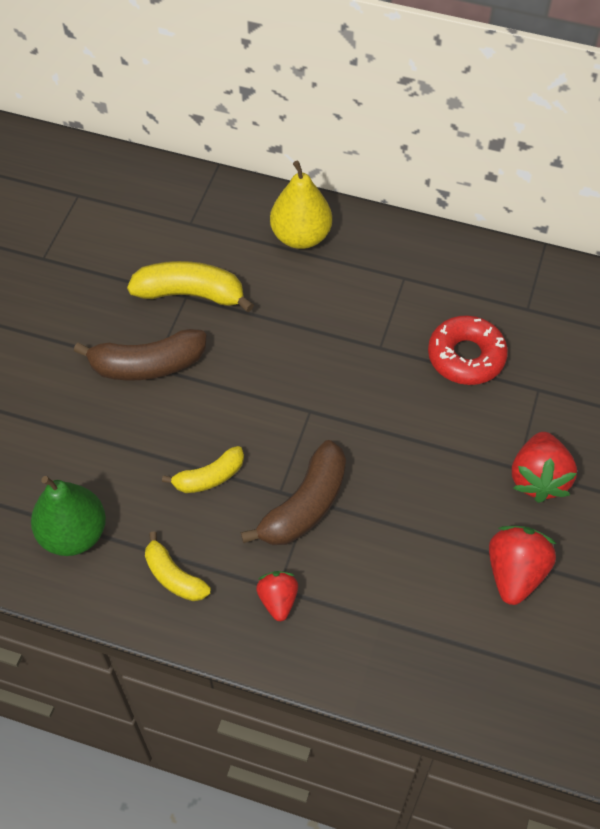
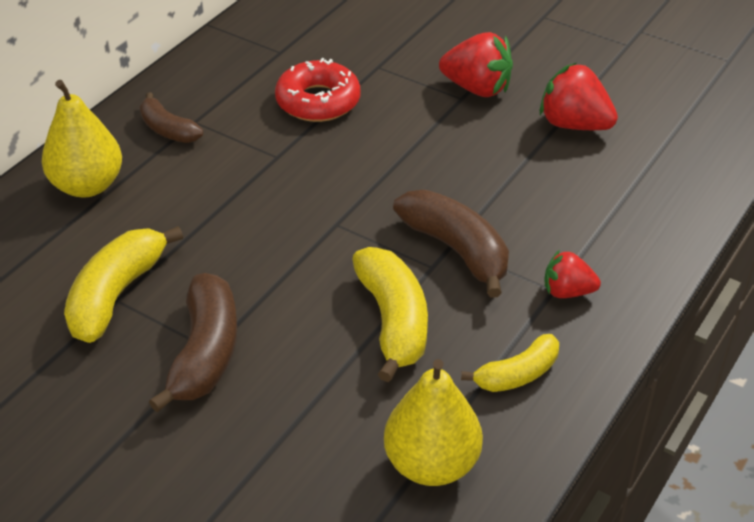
camera: 75 degrees left, 15 degrees down
(73, 533) = (431, 464): green pear -> yellow pear
(209, 477) = (393, 322): yellow banana -> yellow banana, size x1.62
(386, 263) = (168, 129): none -> brown banana

